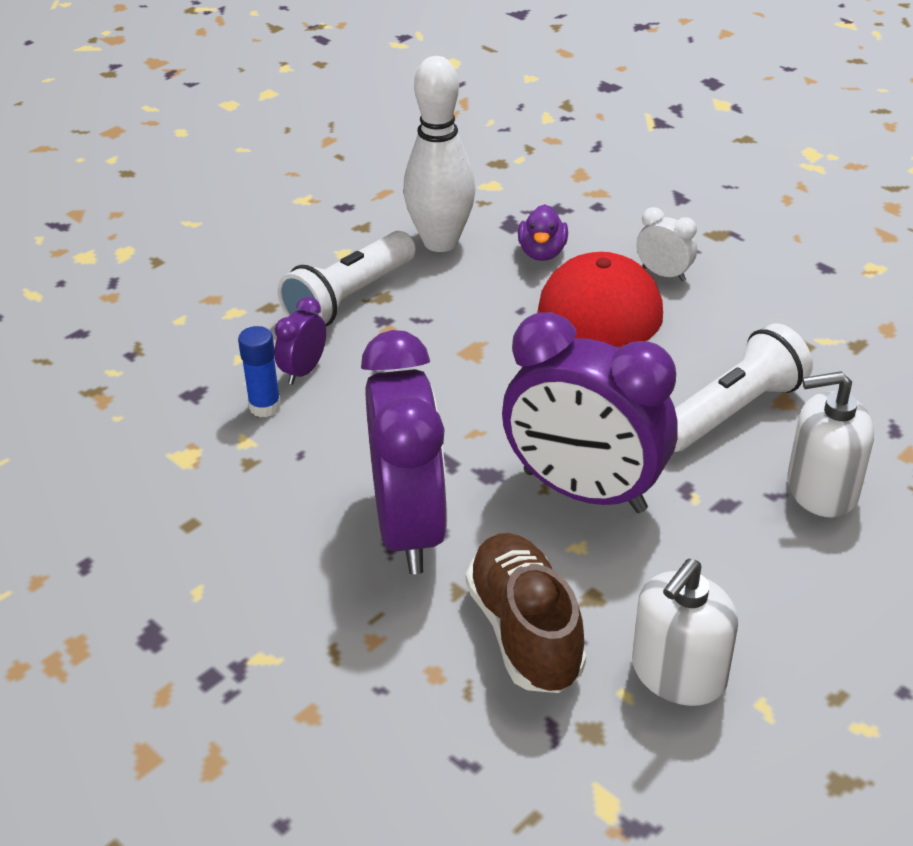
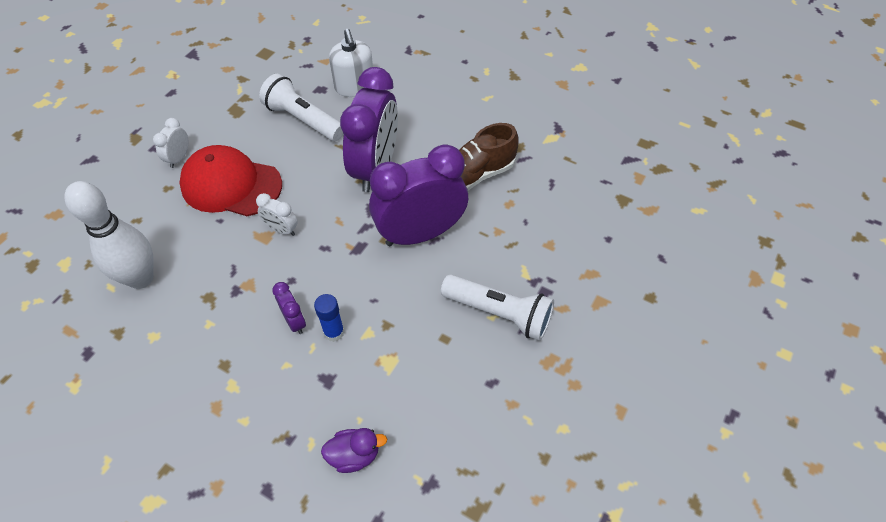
camera: 105 degrees left, 15 degrees up
(303, 371) = (294, 321): purple clock -> purple clock turned 135 degrees counterclockwise
(349, 298) = (211, 316): white flashlight -> white flashlight (499, 313)
(479, 369) = (282, 229): none -> white clock
(542, 253) = (155, 219): purple duck -> purple duck (354, 455)
(678, 673) = (479, 123): white soap dispenser -> none

